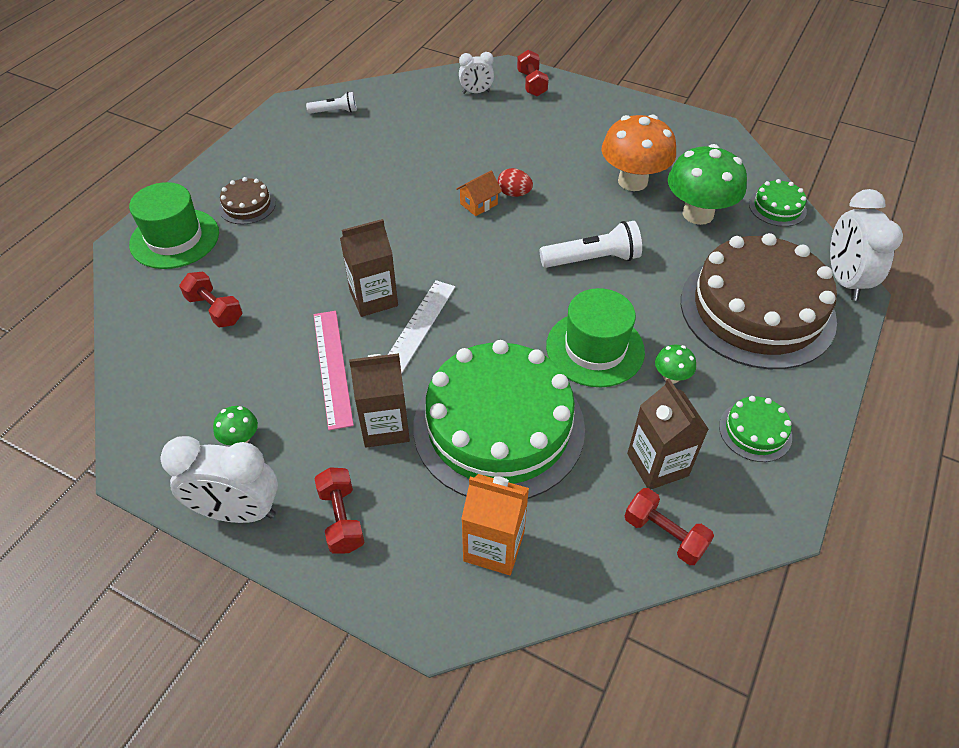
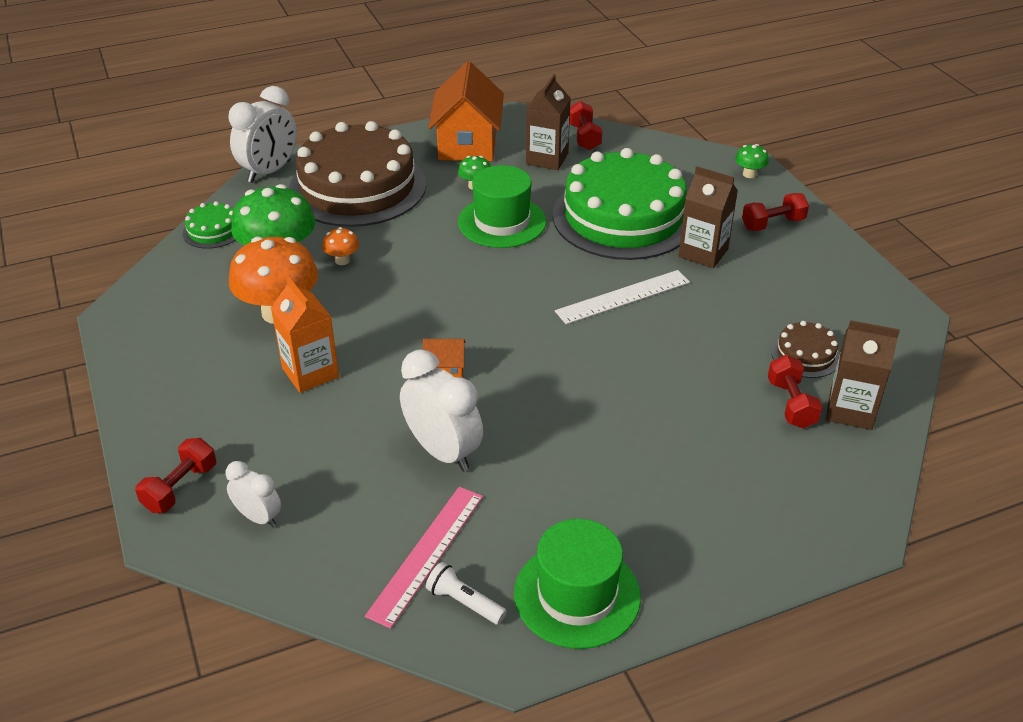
camera: 140 degrees left, 10 degrees down
(175, 238) = (798, 510): green hat -> green hat (577, 595)
(238, 512) = (843, 258): white clock -> white clock (443, 452)
(240, 439) = (819, 295): green mushroom -> green mushroom (749, 174)
(247, 205) = (688, 509): brown cake -> brown cake (805, 354)
(332, 367) = (713, 306): pink ruler -> pink ruler (426, 554)
(341, 519) = (772, 224): red dumbbell -> red dumbbell turned 45 degrees clockwise
(373, 298) = (634, 338): brown carton -> brown carton (850, 410)
(494, 546) = (687, 174): orange carton -> orange carton (310, 373)
(514, 194) = (399, 361): red egg -> none
(592, 259) = (417, 273): white flashlight -> none
(656, 238) = (342, 260): none -> orange mushroom
(755, 431) = (467, 144): green cake -> orange house

